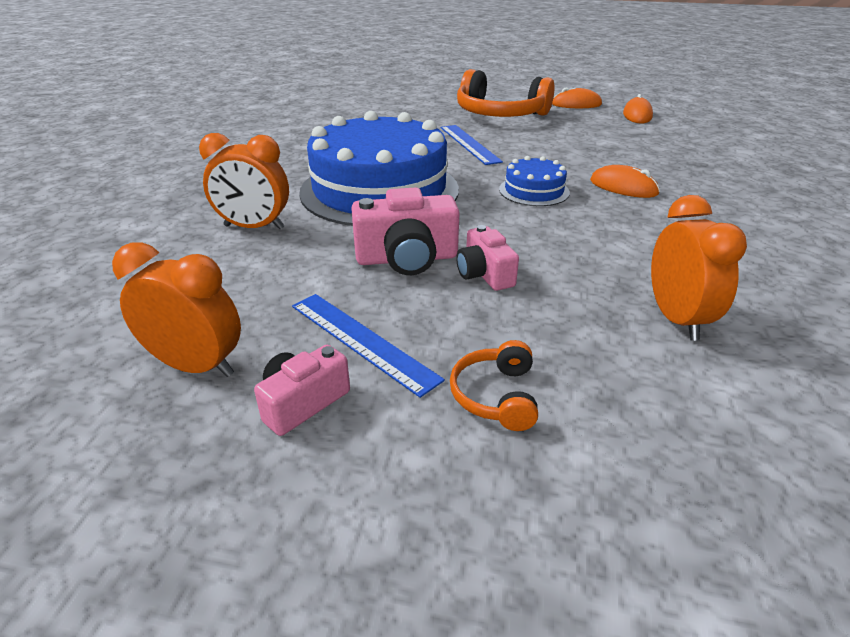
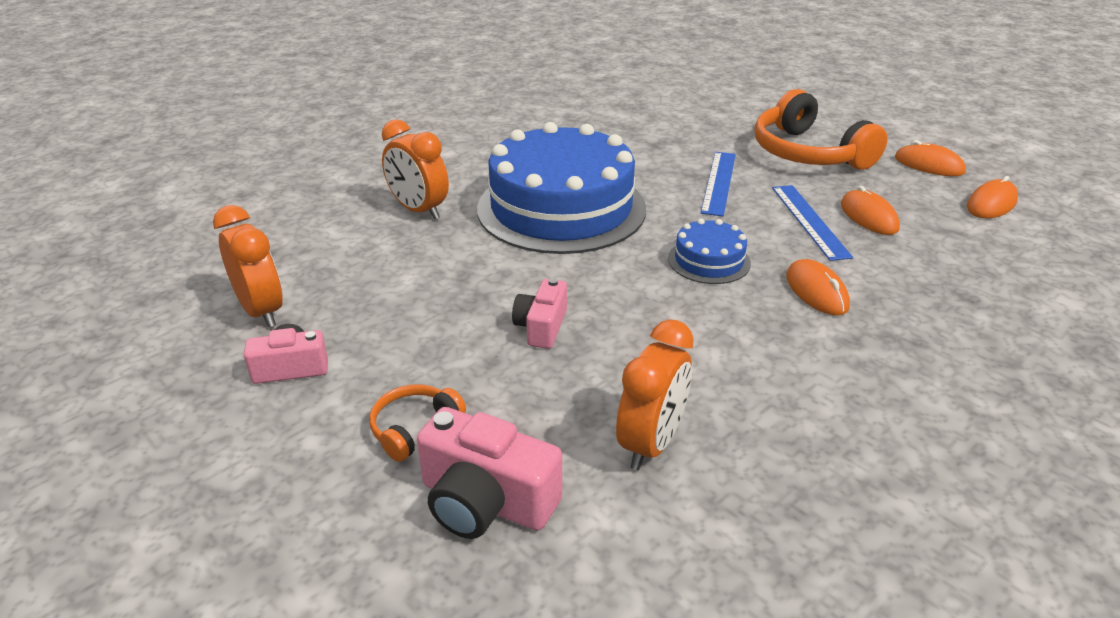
camera: 35 degrees right, 0 degrees up
(362, 340) = (379, 341): blue ruler -> blue ruler (810, 221)
(407, 258) = (498, 286): pink camera -> pink camera (485, 501)
(587, 138) = (868, 217): none -> orange mouse

